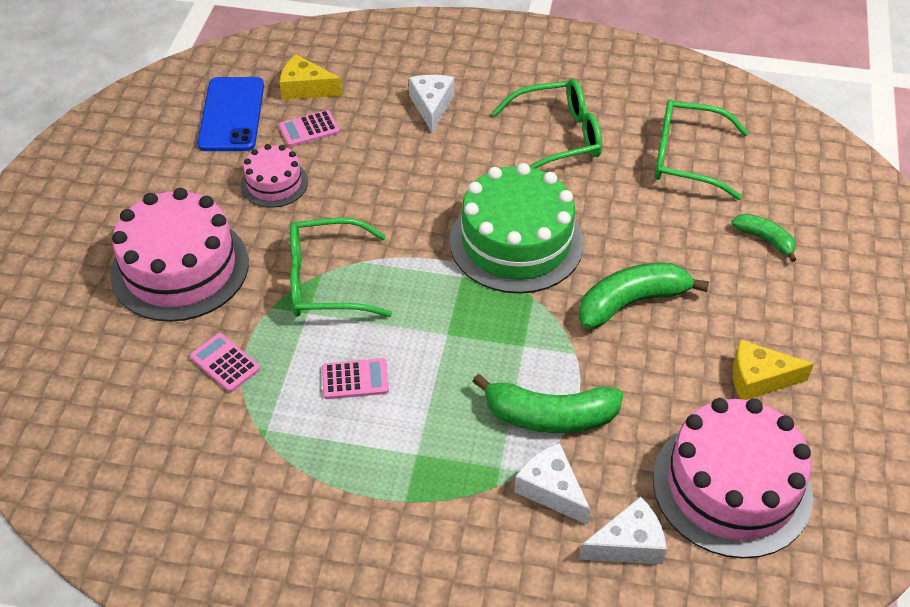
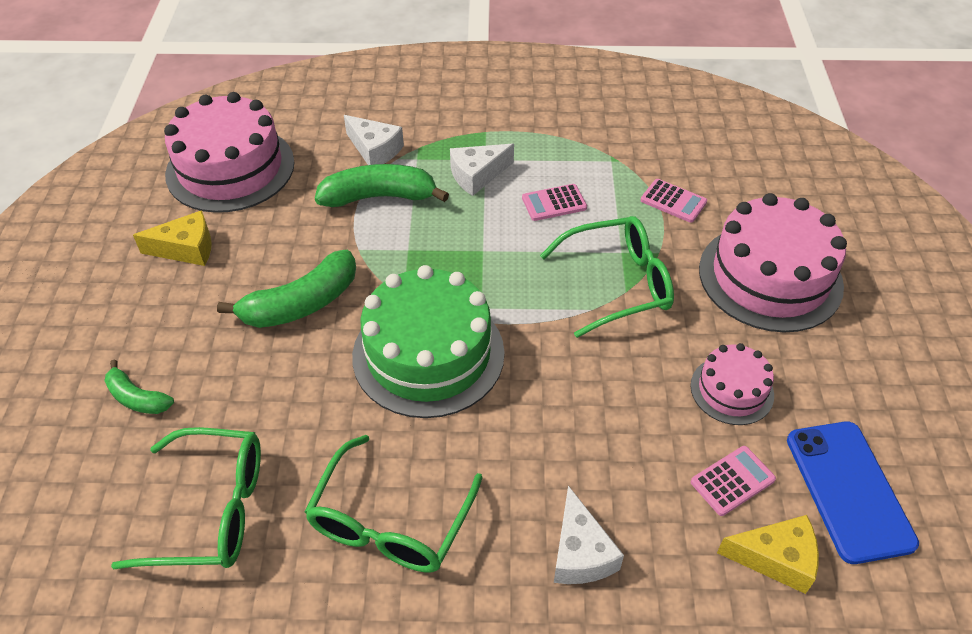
camera: 170 degrees right, 0 degrees up
(557, 137) = (391, 521): green glasses -> green glasses turned 45 degrees counterclockwise
(628, 544) = (316, 126): white cheese -> white cheese (477, 175)

